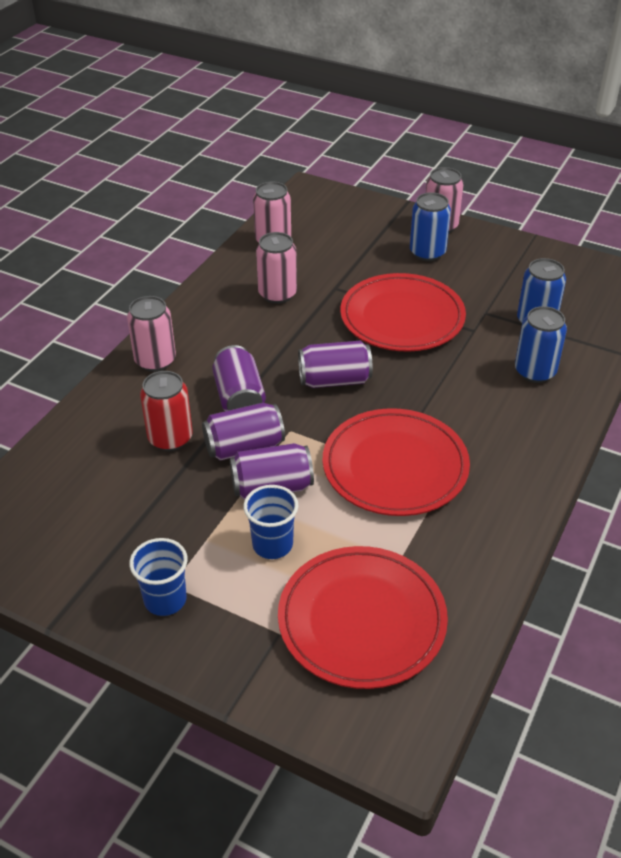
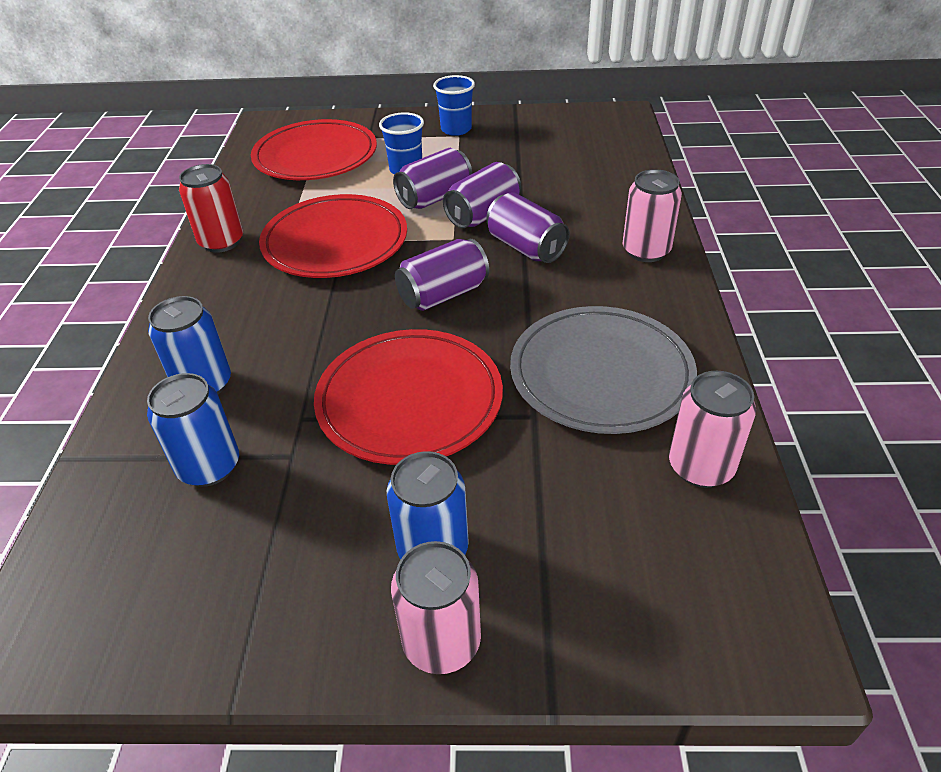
camera: 155 degrees right, 0 degrees up
(170, 438) = (553, 201): red can -> red can (221, 242)
(277, 294) = (601, 374): pink can -> grey plate

